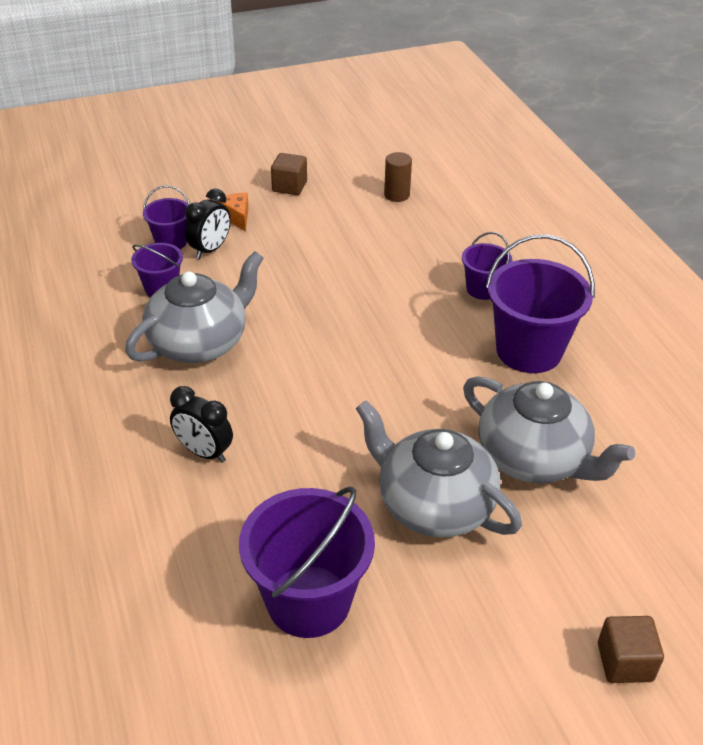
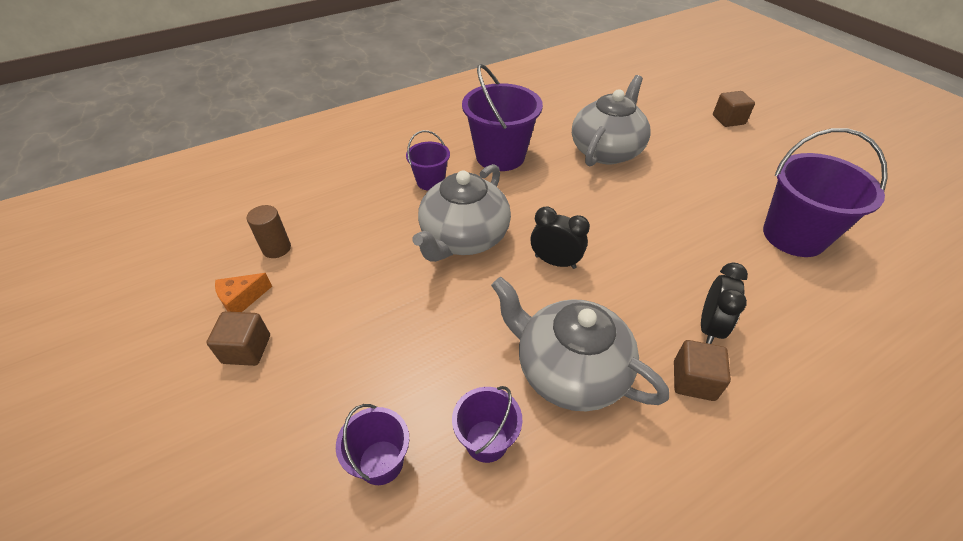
camera: 100 degrees left, 5 degrees up
(154, 417) = (693, 380): none -> brown cube
(210, 250) = (394, 406): black clock -> black clock (555, 262)
(236, 217) = (318, 394): orange cheese -> orange cheese (242, 299)
(433, 504) = (673, 189): grey teapot -> grey teapot (463, 238)

